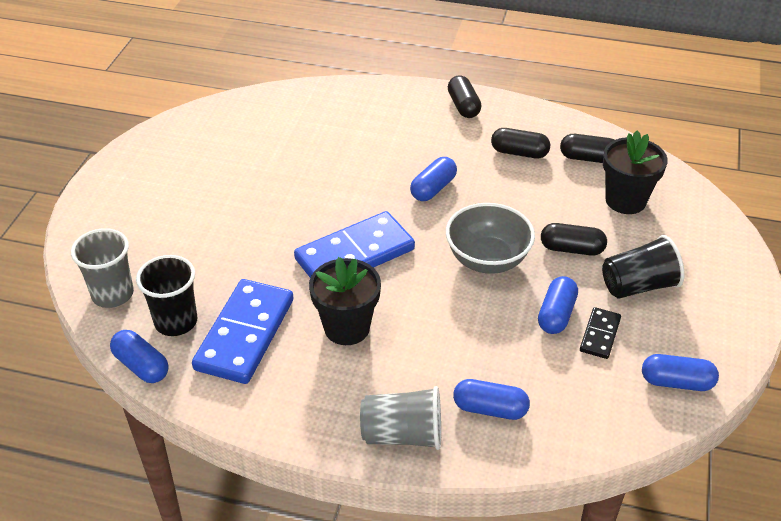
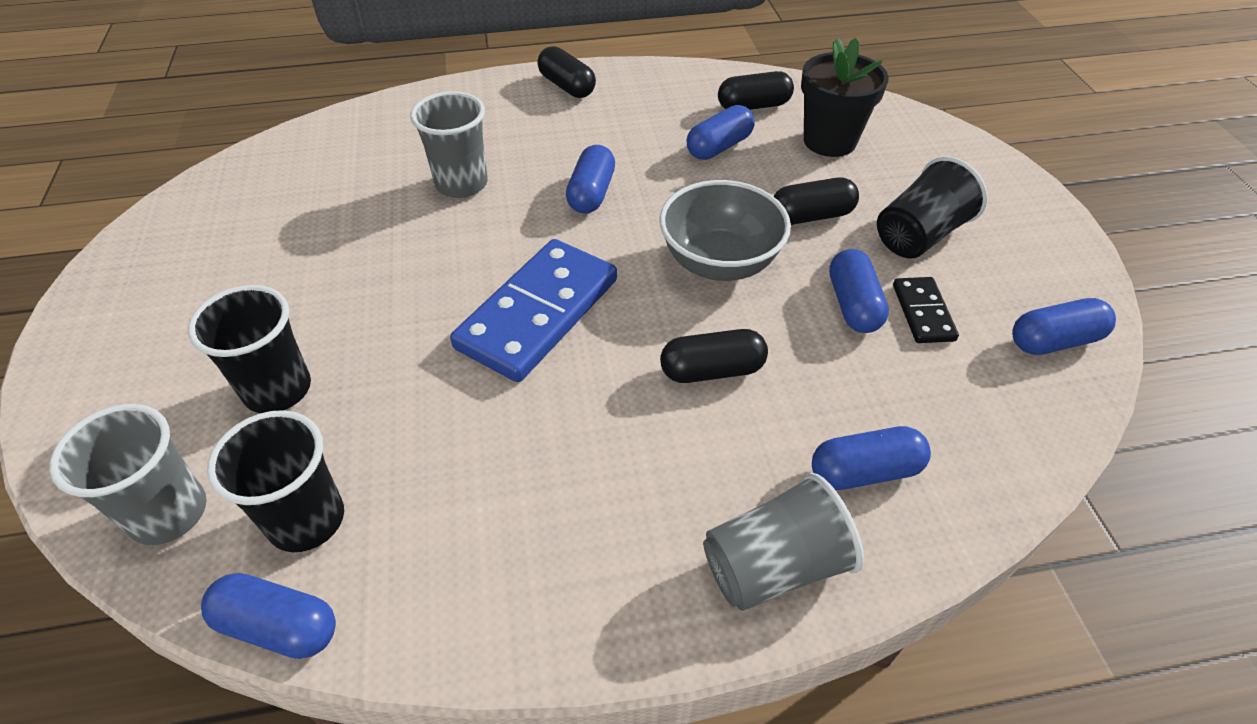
camera: 25 degrees left, 5 degrees up
(191, 249) = (278, 390): none -> black cup
(245, 334) = (436, 497): blue domino -> none
(347, 328) = (589, 426): black flower pot -> none
(354, 157) = (461, 184): none -> grey cup
(519, 153) = (670, 121): black capsule -> black capsule (712, 370)
(541, 181) = (719, 147): none -> blue capsule

